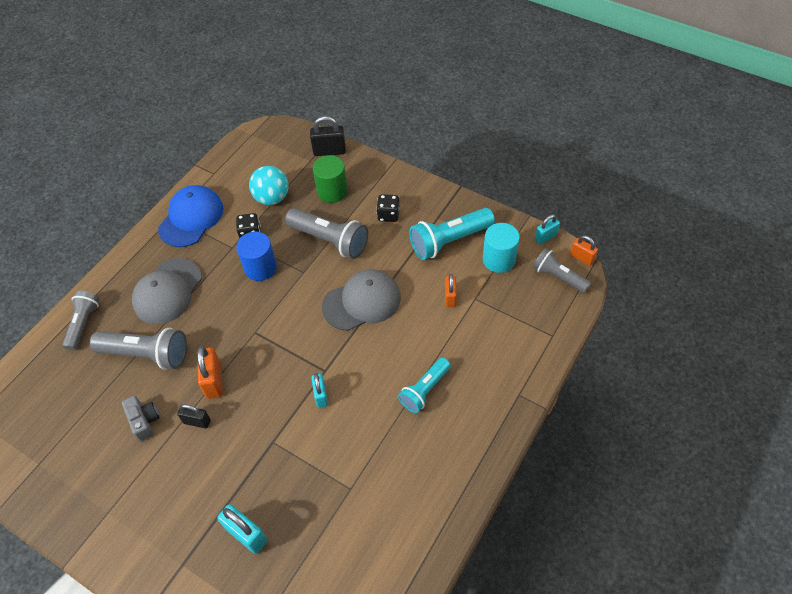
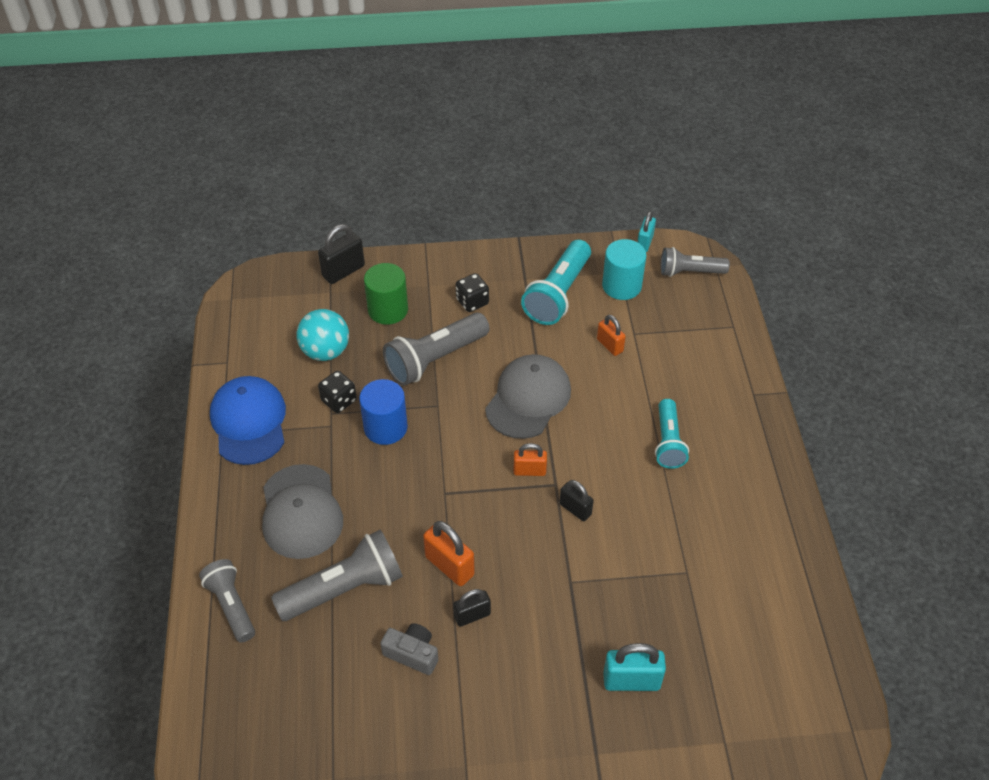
camera: 40 degrees left, 5 degrees down
(321, 395) = (575, 509): turquoise padlock -> black padlock
(330, 240) = (435, 359): grey flashlight -> grey flashlight turned 150 degrees clockwise
(582, 258) = (694, 244): orange padlock -> orange padlock (529, 471)

